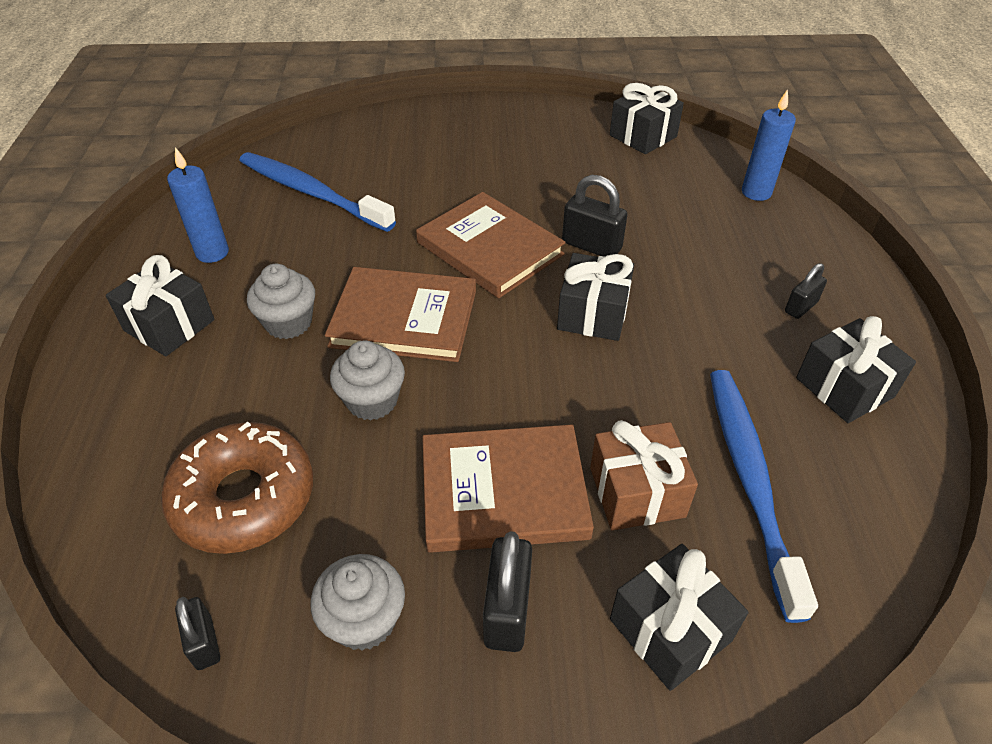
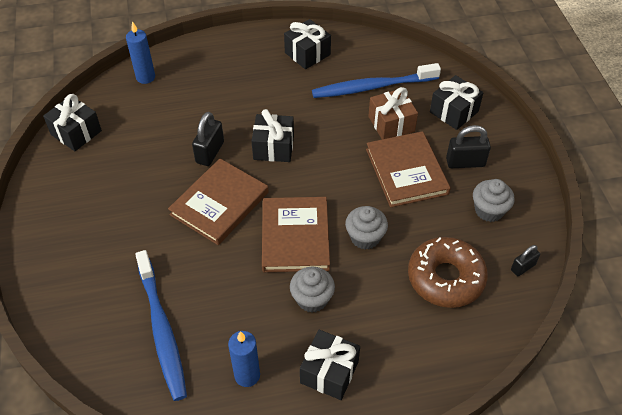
camera: 100 degrees left, 5 degrees up
(311, 193) = (162, 330): blue toothbrush -> blue toothbrush turned 45 degrees counterclockwise
(800, 307) = (252, 64): black padlock -> none

